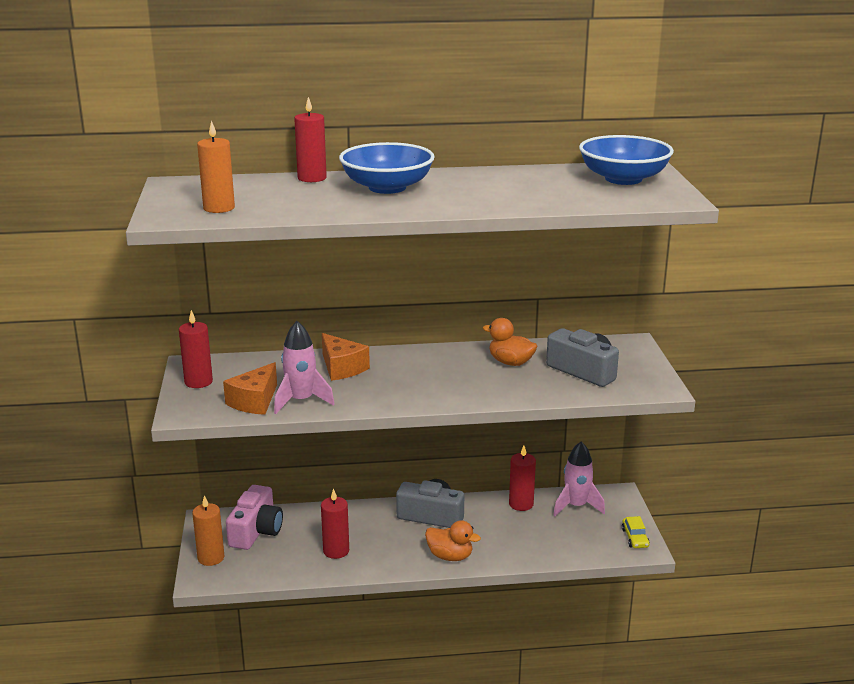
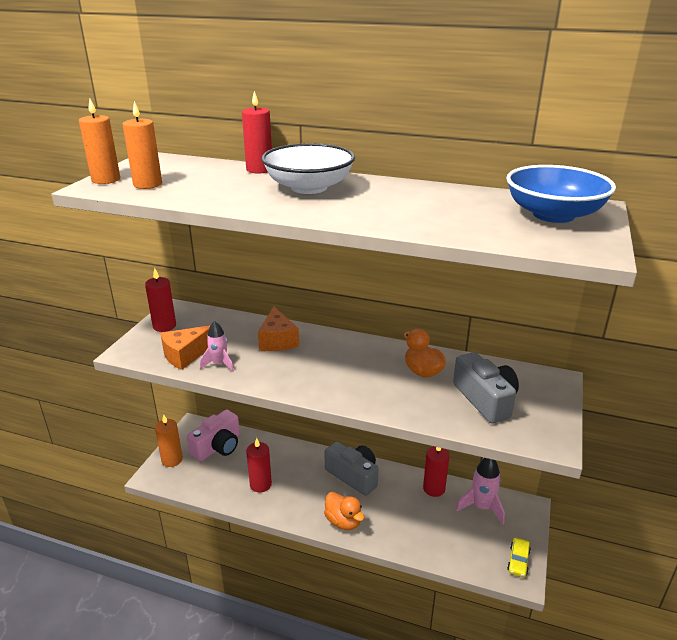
camera: 25 degrees right, 5 degrees up
(164, 210) = (106, 180): none -> orange candle
(301, 401) = (219, 364): pink rocket -> pink rocket, size x0.65
(387, 187) = (309, 187): blue bowl -> white bowl

